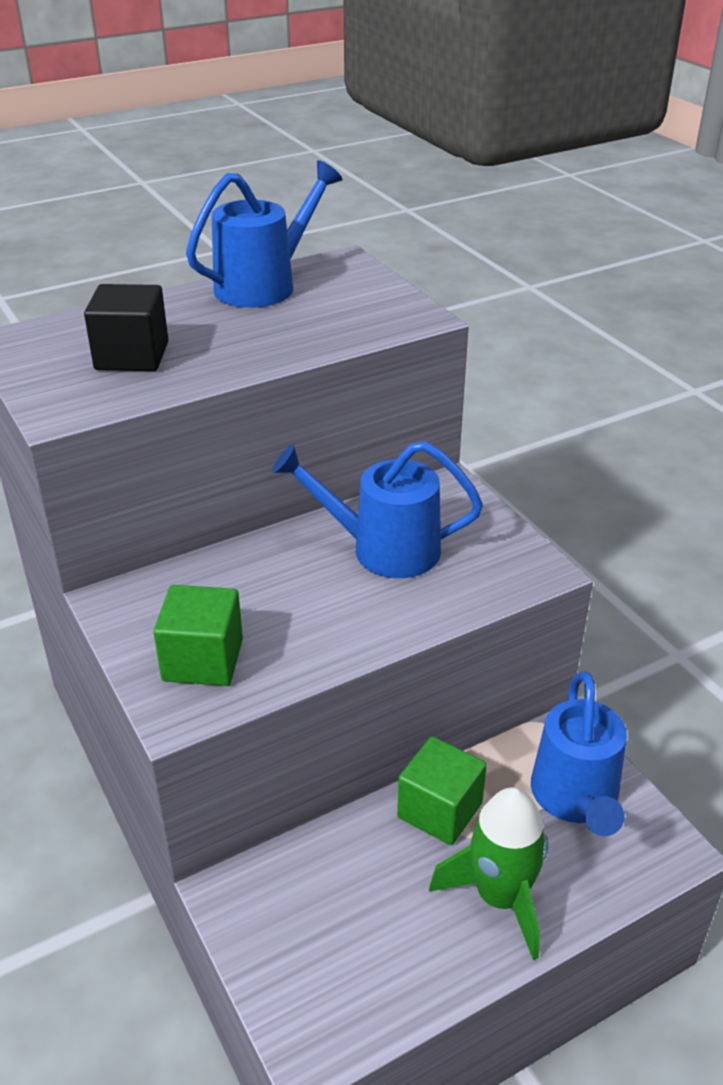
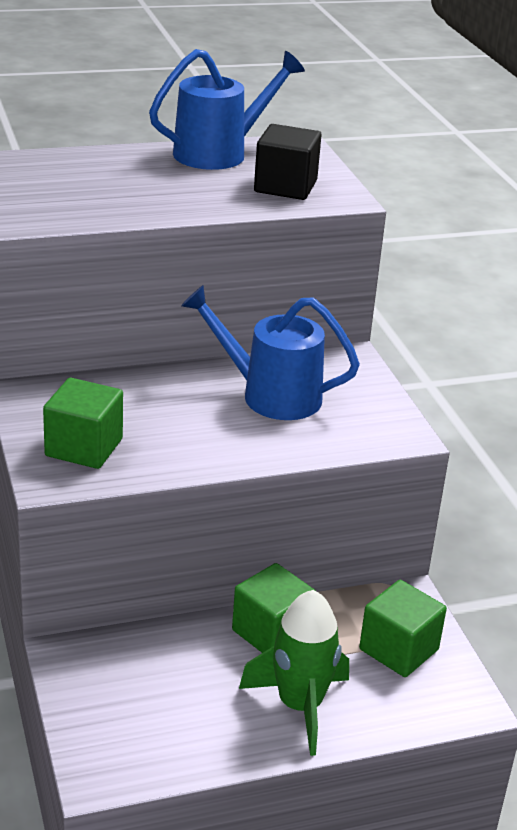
camera: 10 degrees right, 5 degrees down
(132, 356) = (83, 190): black cube -> black cube (285, 186)
(576, 800) = (398, 649): blue watering can -> green cube

